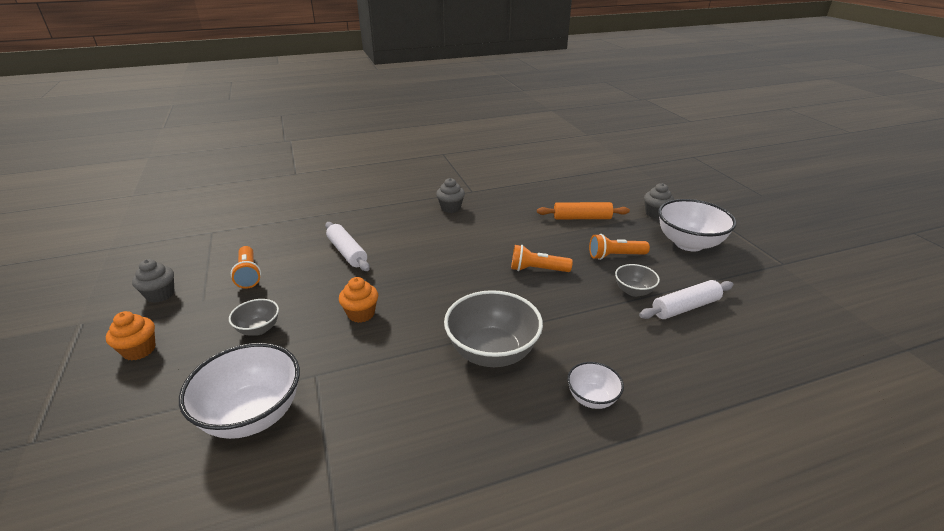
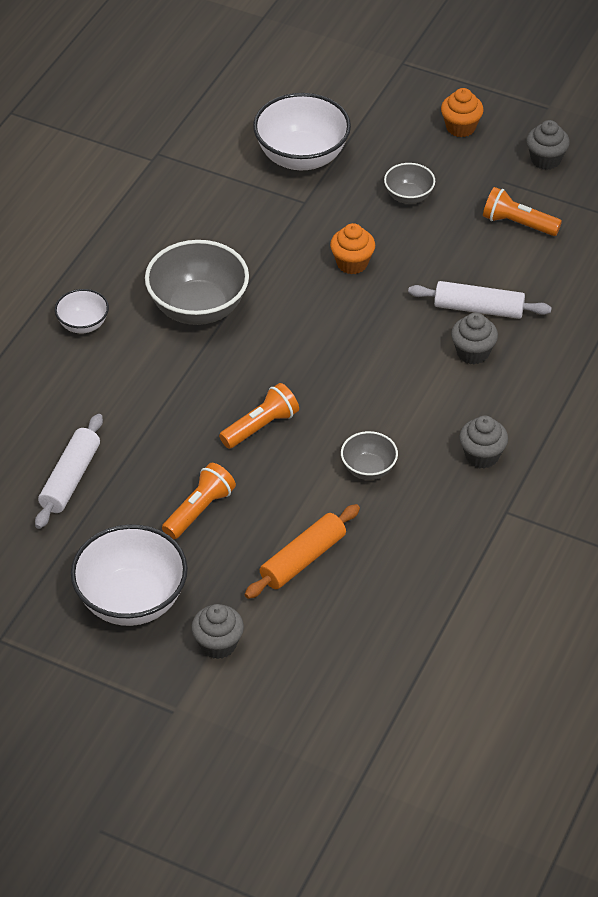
camera: 135 degrees right, 15 degrees up
(385, 239) = (472, 352): none -> grey cupcake
(633, 291) = (136, 466): grey bowl -> grey bowl (368, 469)

